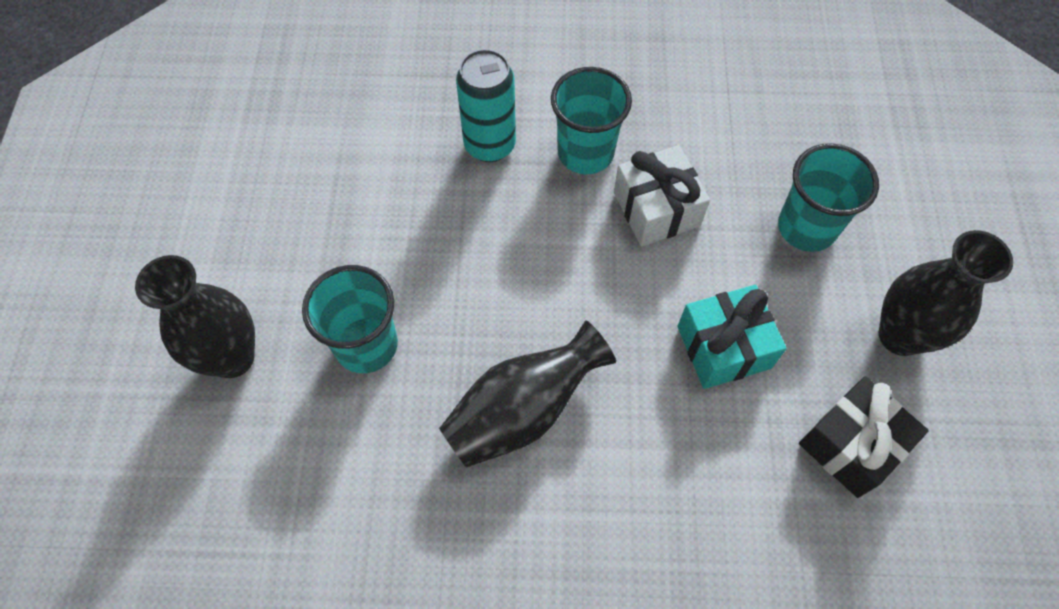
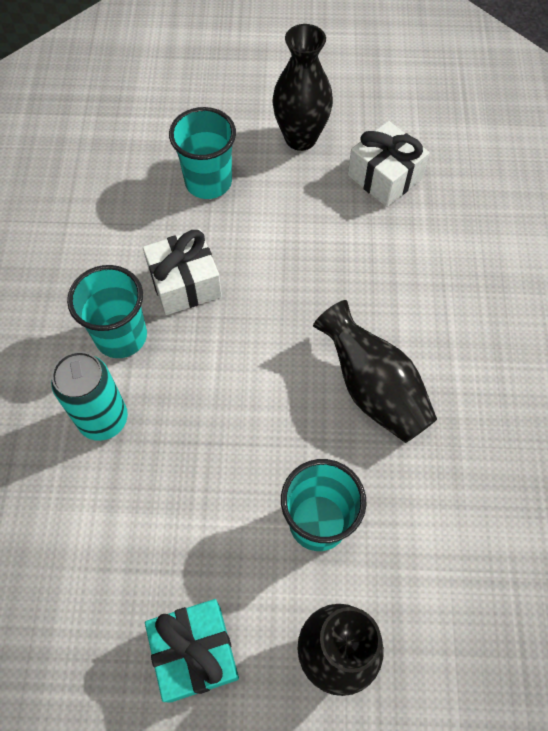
camera: 90 degrees left, 0 degrees up
(723, 347) = (312, 245): turquoise gift -> turquoise gift (195, 653)
(851, 445) = (384, 177): black gift -> white gift

